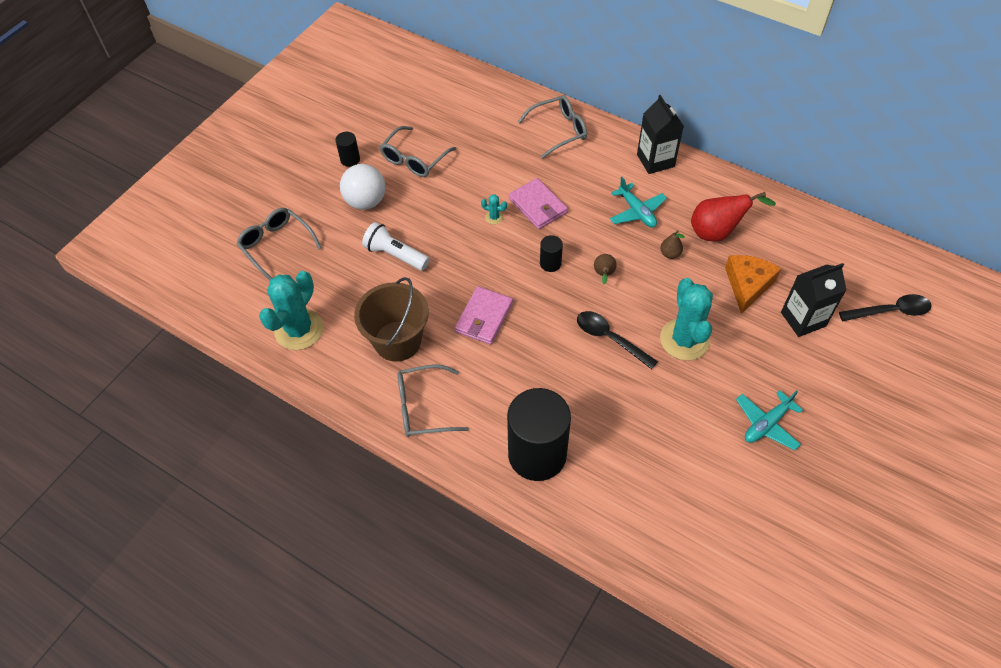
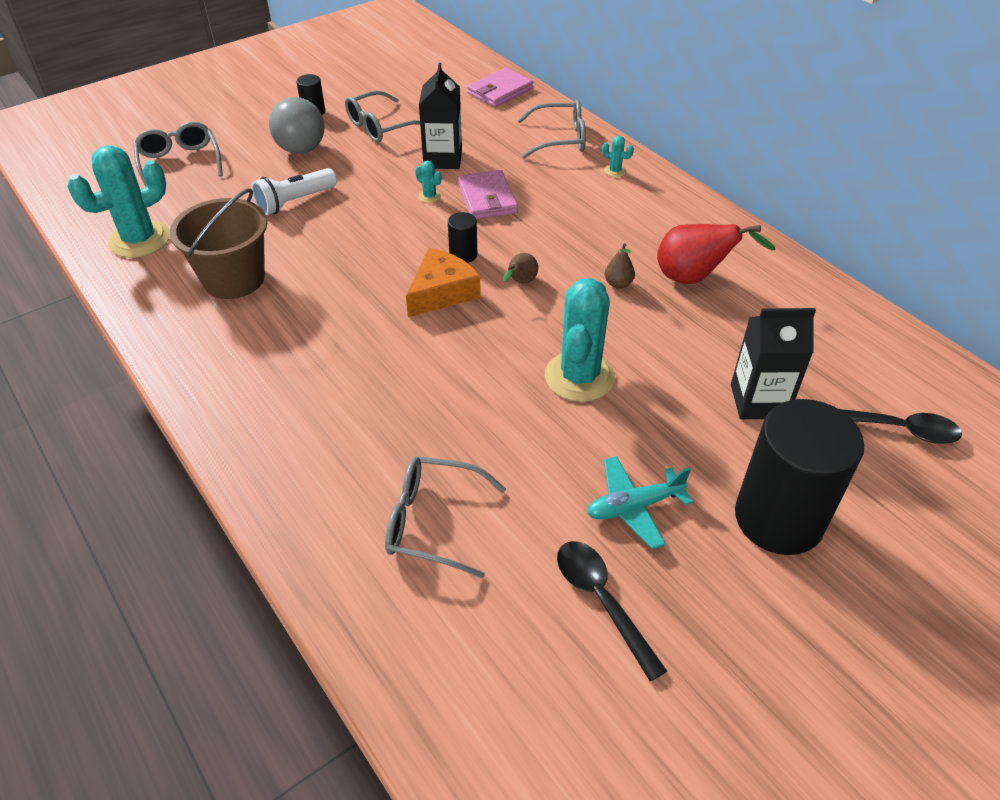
camera: 20 degrees right, 10 degrees down
(366, 201) = (301, 149): white ball -> grey ball
(395, 255) = (295, 202): white flashlight -> white flashlight turned 90 degrees counterclockwise
(424, 407) = (211, 351): grey glasses -> grey glasses (434, 522)
(484, 317) = (347, 284): pink wallet -> pink wallet (500, 91)
(537, 454) = (305, 442): black cylinder -> black cylinder (778, 518)
(610, 338) = (483, 348): black spoon -> black spoon (602, 601)
(615, 150) = (615, 171): none -> turquoise cactus
(637, 212) = (603, 233): turquoise plane -> none
(655, 160) = (658, 191): black carton -> black carton (443, 159)
(747, 285) = (702, 343): orange cheese -> orange cheese (442, 292)

